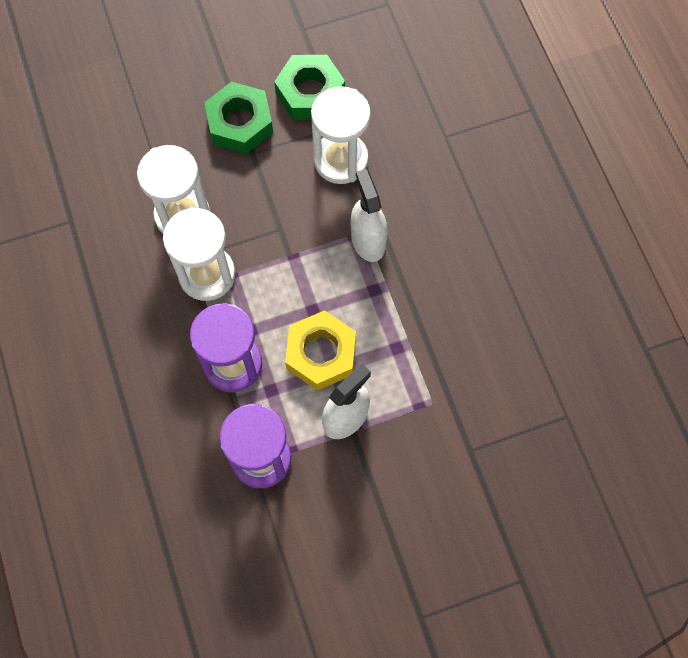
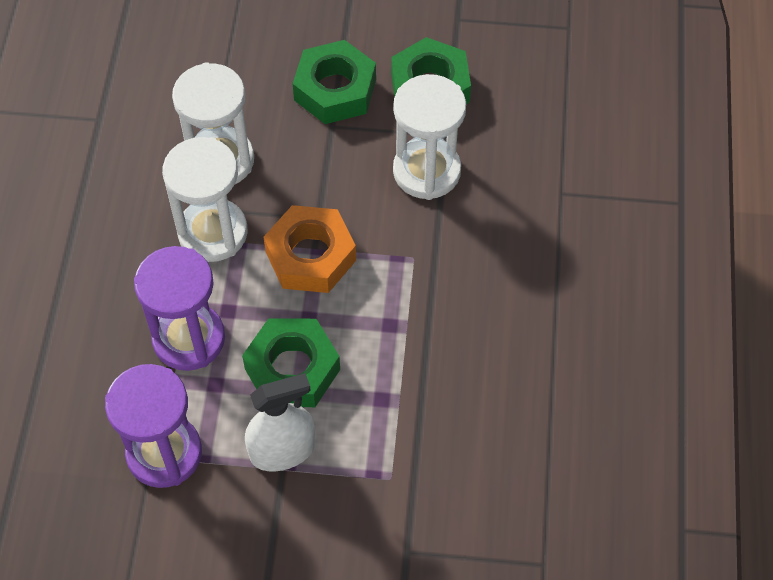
camera: 25 degrees right, 10 degrees down
(289, 262) = (311, 256): none -> orange nut
(321, 354) = (292, 369): yellow nut -> green nut
(368, 240) = (411, 269): white spray bottle -> none

